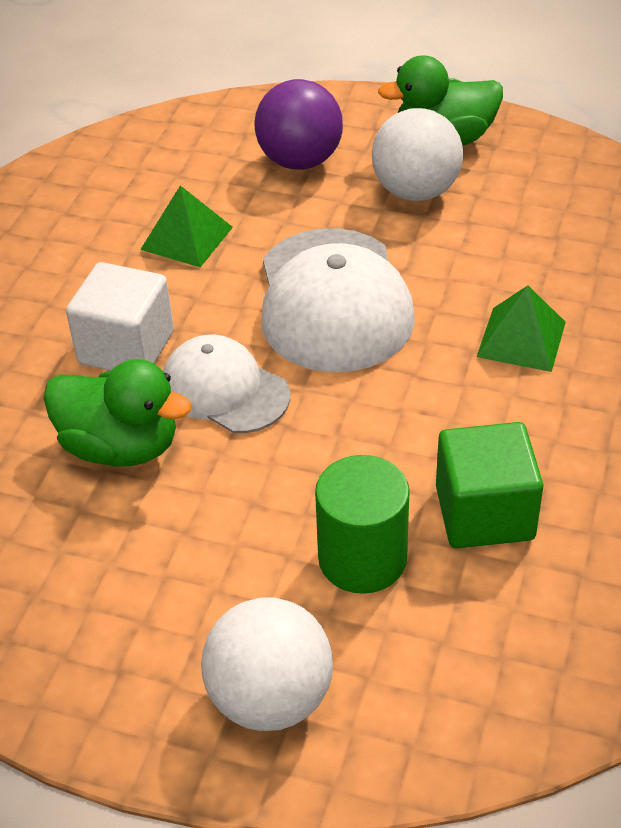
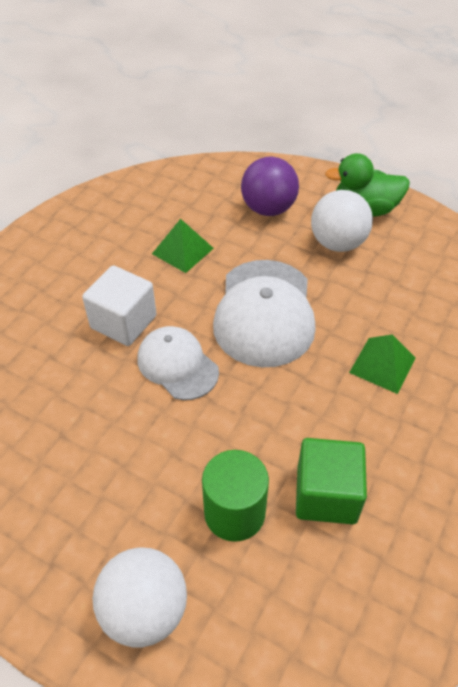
camera: 10 degrees right, 5 degrees up
(121, 447) = (100, 394): green duck -> none

